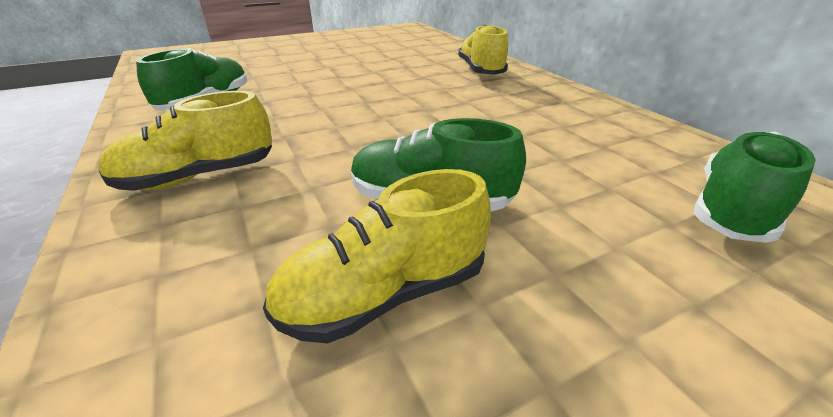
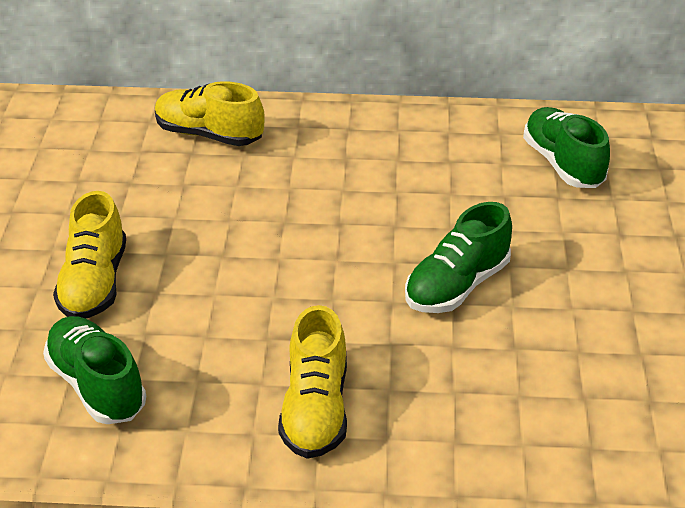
camera: 60 degrees left, 5 degrees up
(385, 293) = (540, 341): yellow shoe -> yellow shoe (94, 283)

